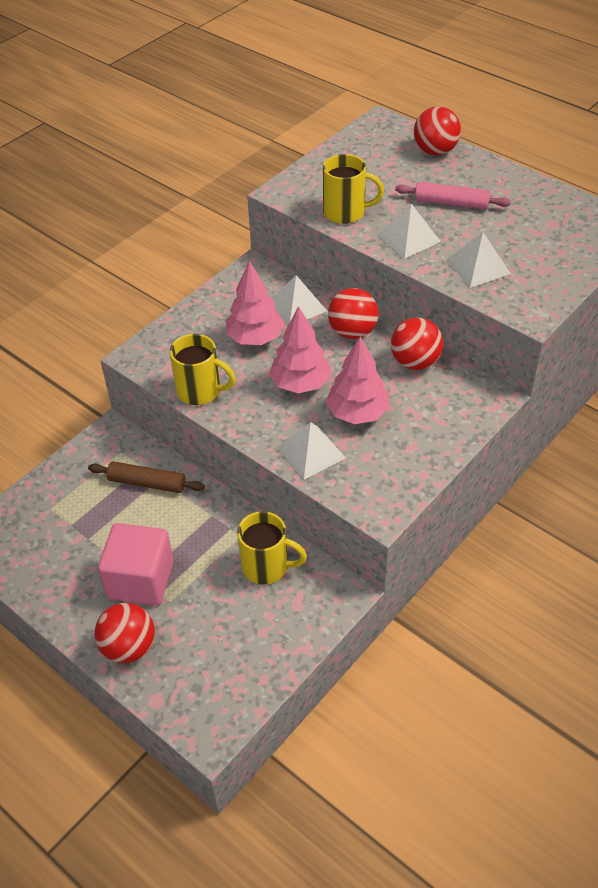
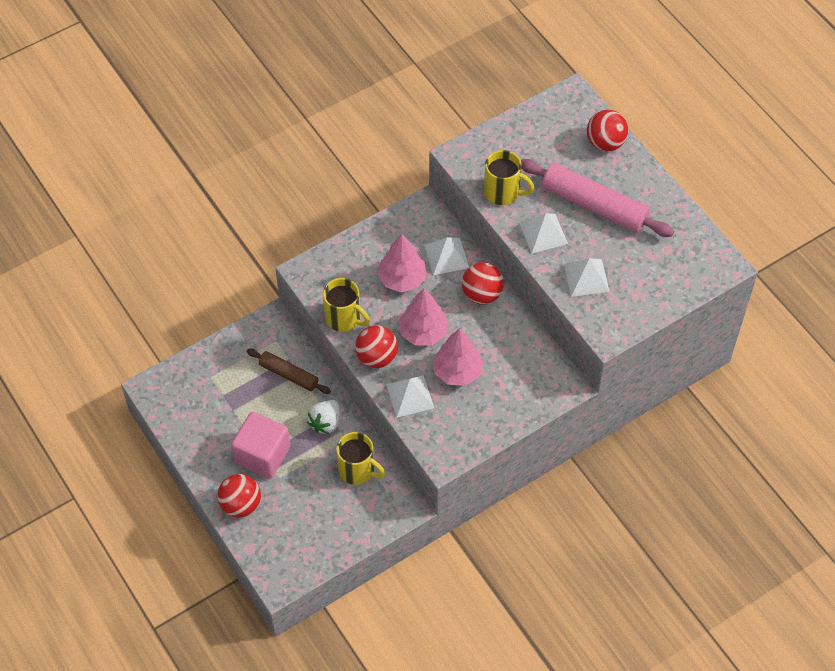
camera: 15 degrees right, 10 degrees up
(208, 523) = (325, 422): none -> white strawberry
(415, 362) = (520, 337): red ball -> red ball (377, 357)
(451, 203) = (594, 205): pink rolling pin -> pink rolling pin, size x1.72

